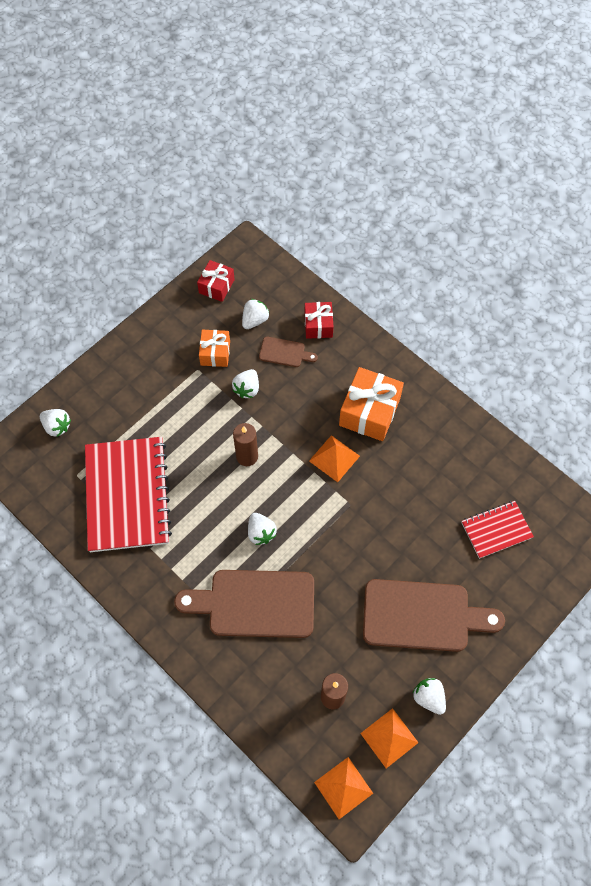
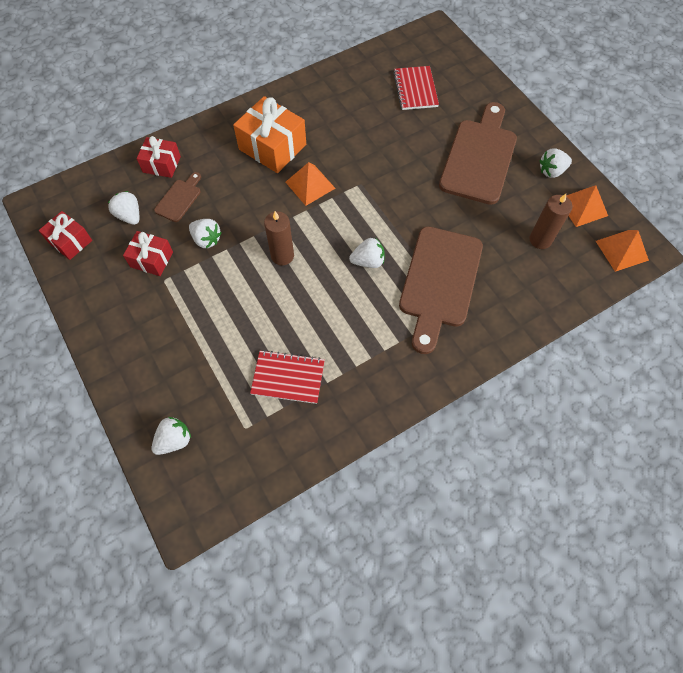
camera: 75 degrees left, 0 degrees up
(127, 495) = (288, 378): red notebook -> red notebook, size x0.52
(215, 353) = (152, 259): orange gift -> red gift

